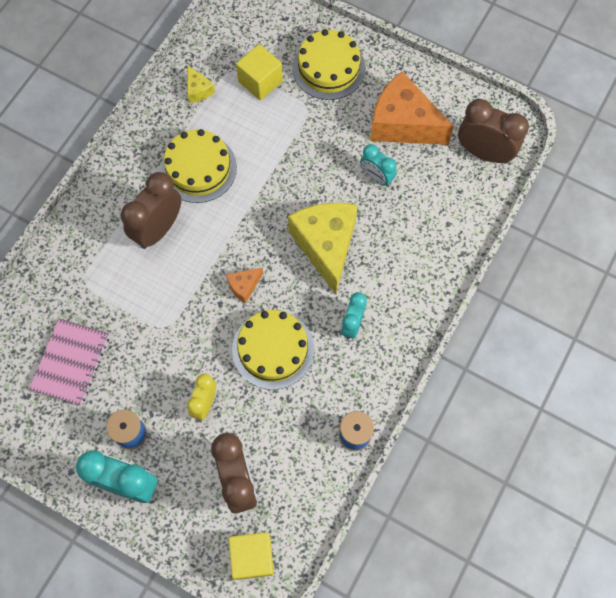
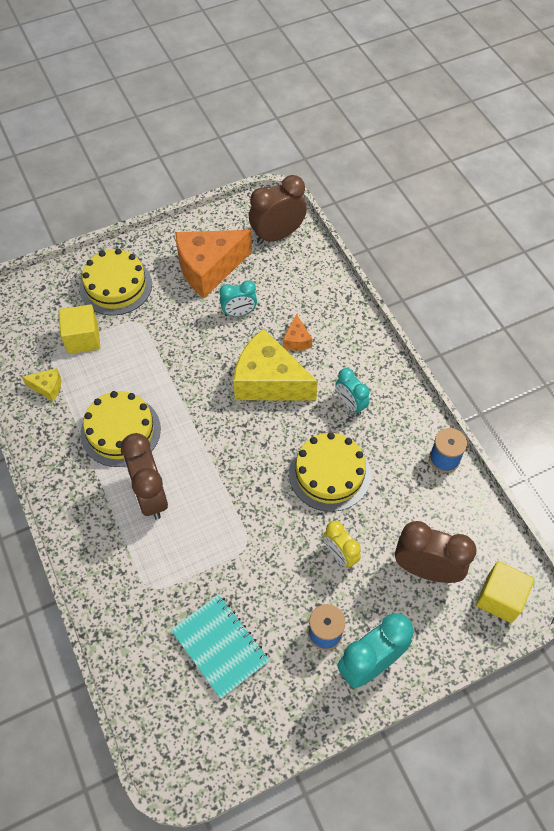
camera: 55 degrees left, 10 degrees down
(71, 362) = (220, 646): pink notebook -> turquoise notebook
(244, 286) = (257, 461): orange cheese -> orange cheese (297, 340)

